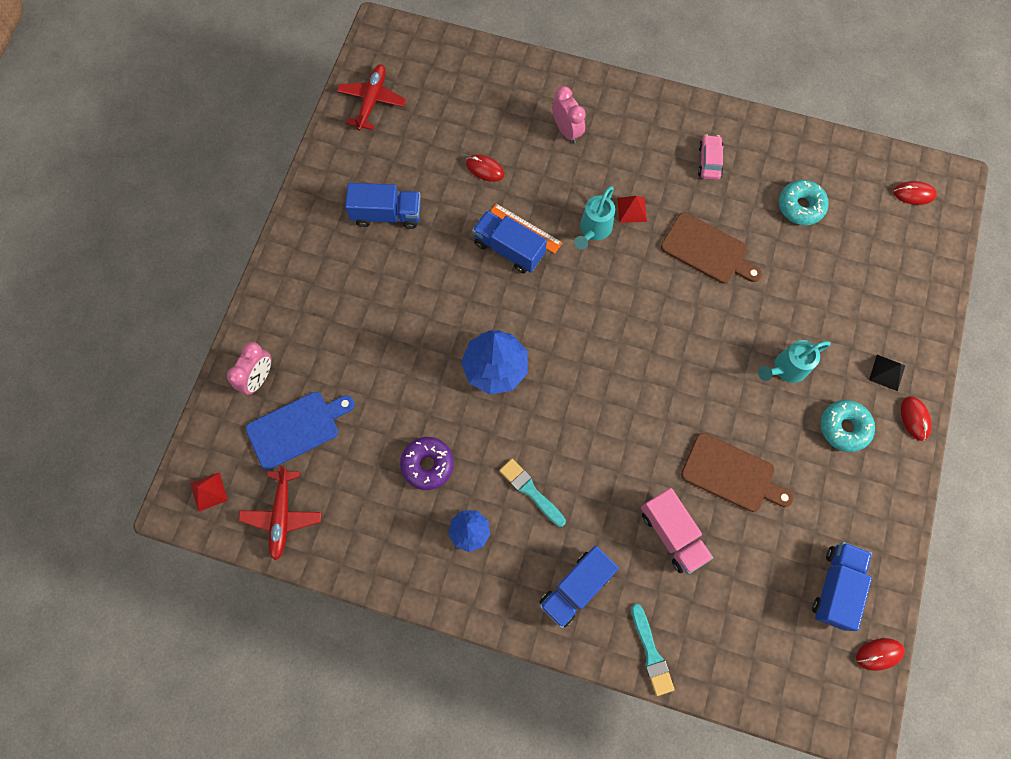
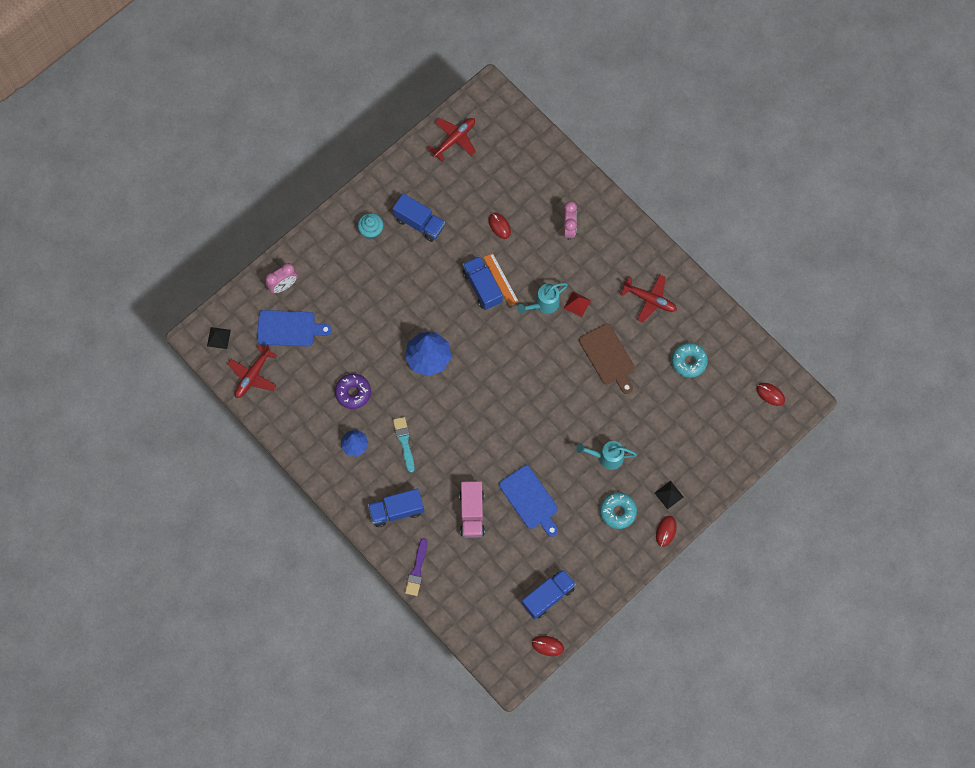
camera: 30 degrees right, 0 degrees up
(208, 491) = (218, 338): red pyramid -> black pyramid
(333, 253) = (371, 230): none -> turquoise cupcake
(651, 653) = (417, 570): turquoise brush -> purple brush
(709, 161) = (649, 299): pink car -> red plane
(731, 474) = (530, 499): brown cutting board -> blue cutting board

